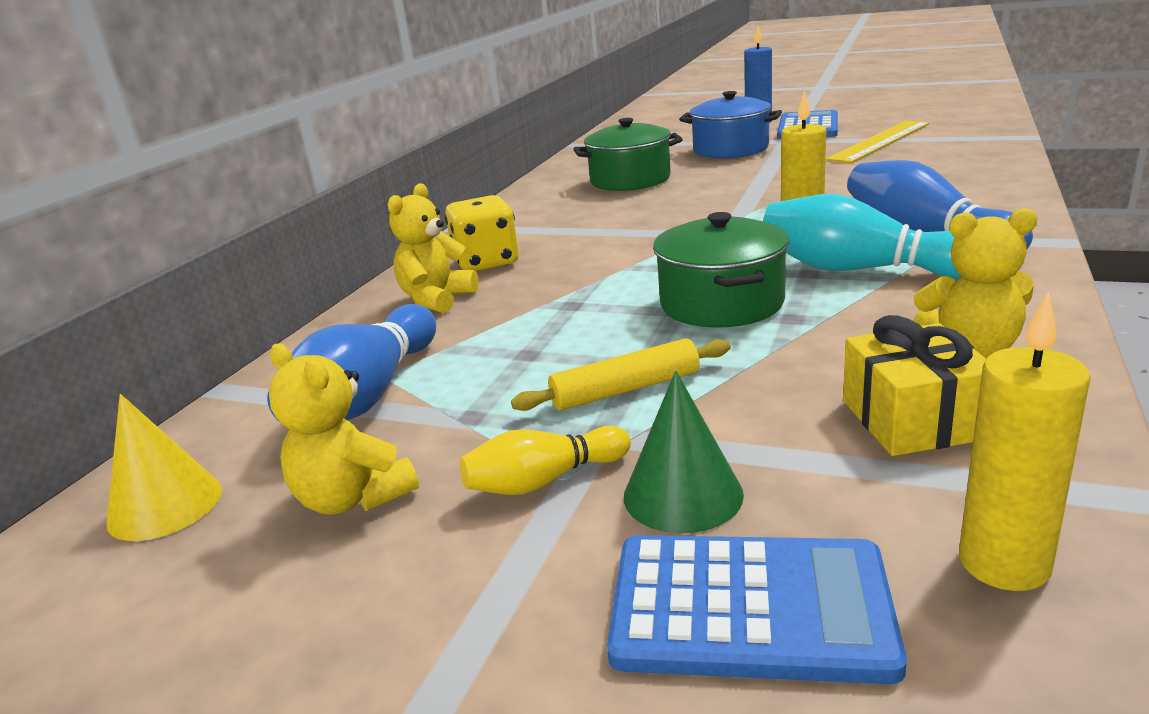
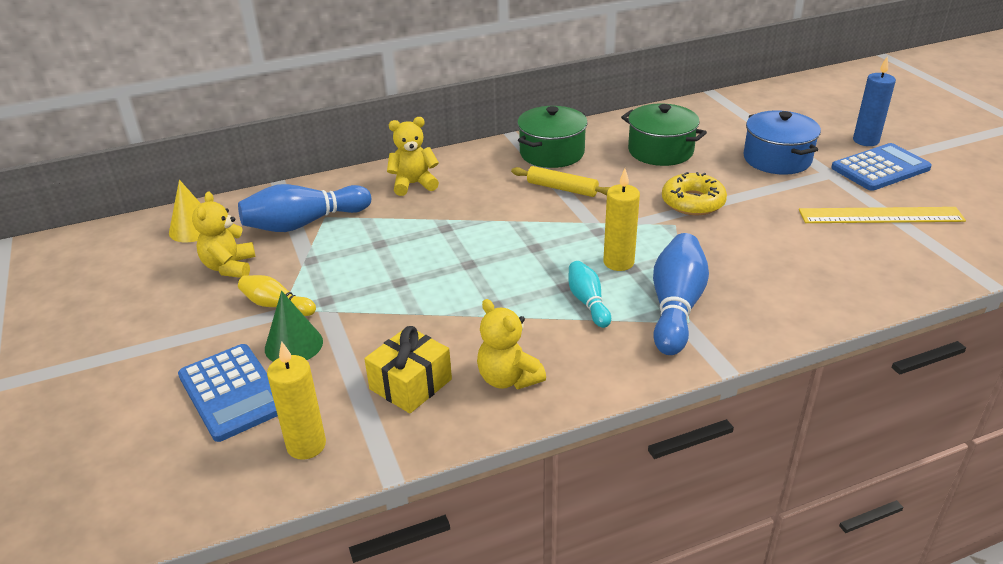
camera: 45 degrees right, 10 degrees up
(486, 262) = (473, 173): yellow dice -> none
(625, 389) = (369, 289): yellow rolling pin -> yellow rolling pin (562, 188)
(721, 303) = (492, 274): green pot -> green pot (552, 153)
(744, 189) = (693, 202): none -> yellow donut
(858, 270) = (588, 302): turquoise bowling pin -> turquoise bowling pin, size x0.57

